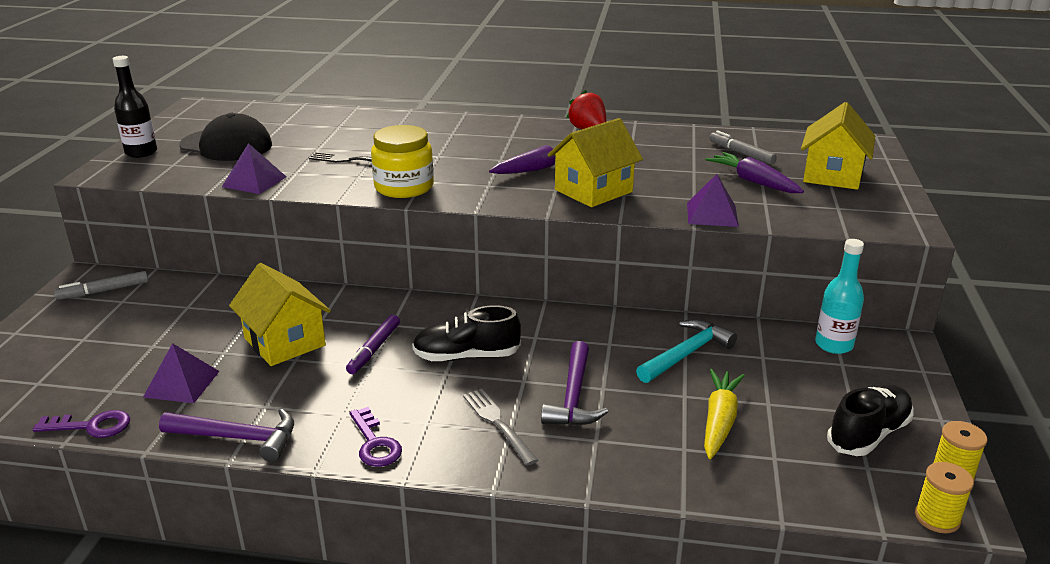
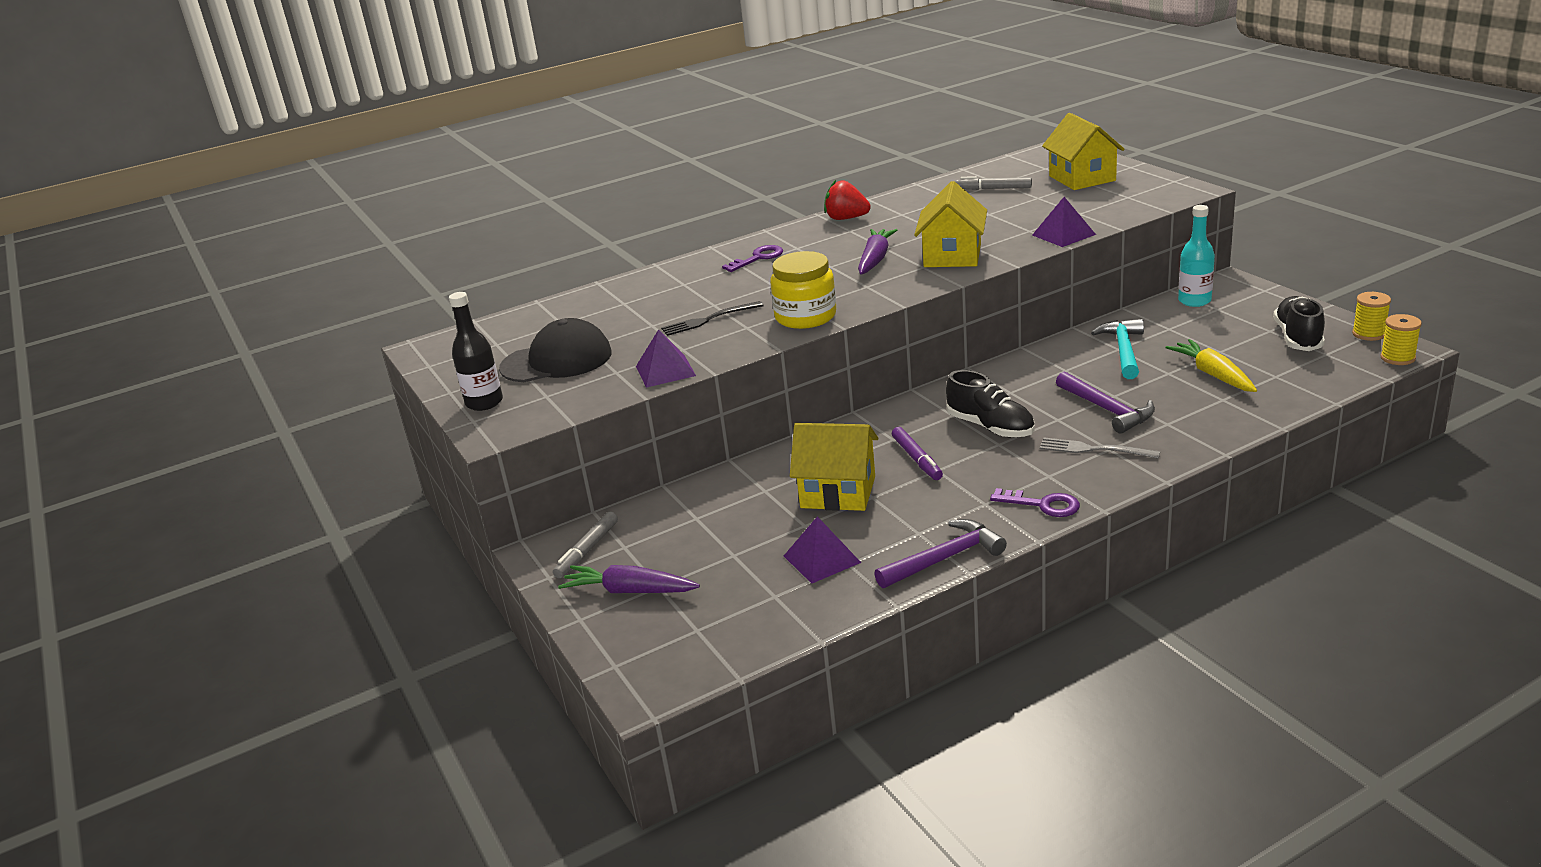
camera: 35 degrees left, 0 degrees up
(91, 426) = (816, 621): purple key -> purple key (758, 258)
(466, 356) = (990, 427): black shoe -> black shoe turned 90 degrees counterclockwise
(753, 182) = (1043, 203): purple carrot -> purple carrot (630, 591)

